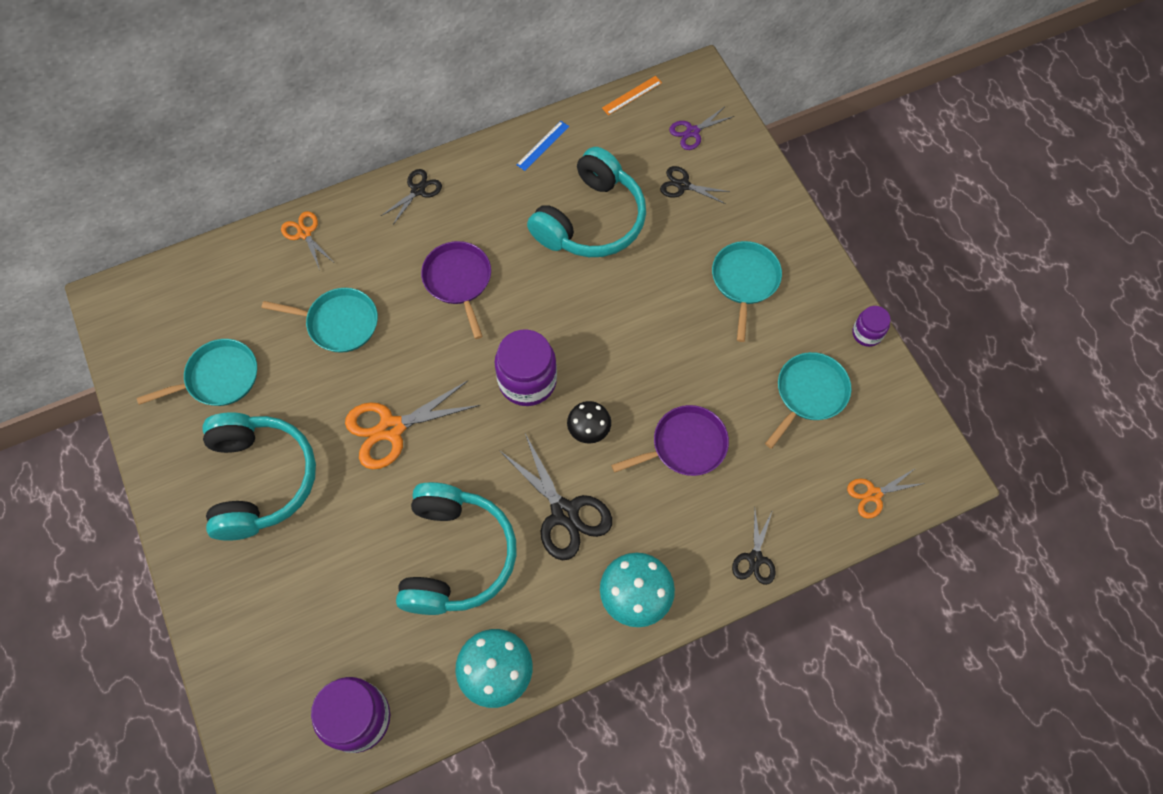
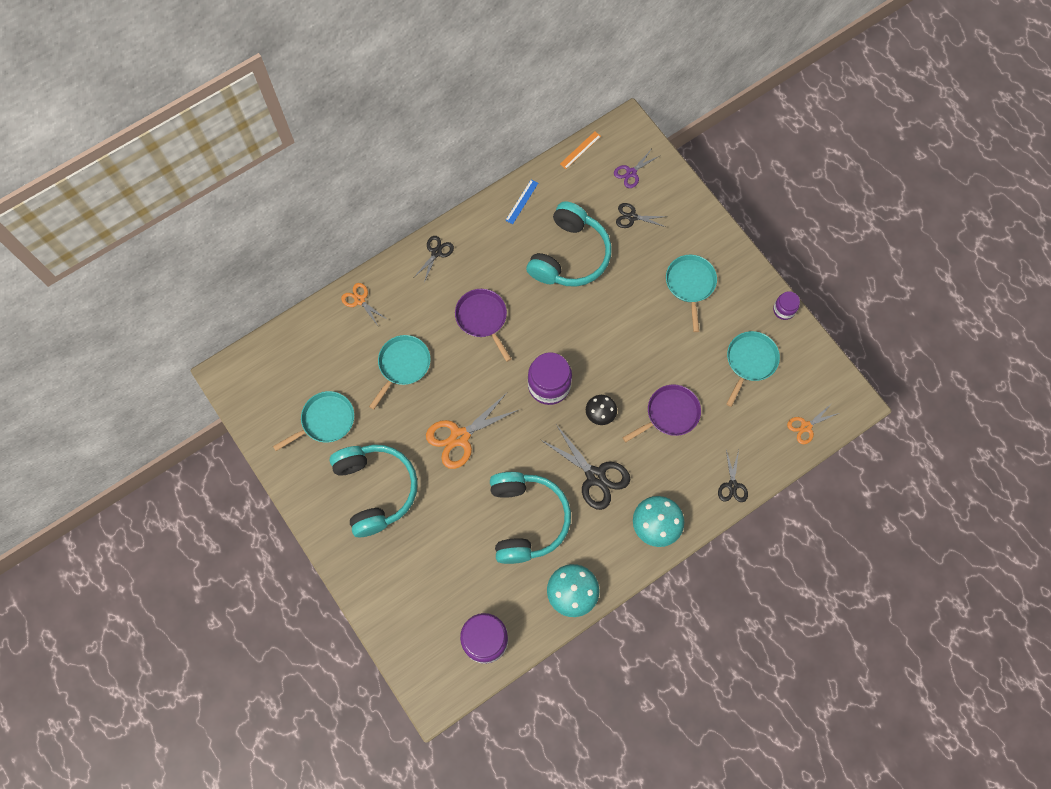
camera: 10 degrees left, 5 degrees up
(339, 323) = (403, 365): turquoise pan -> turquoise pan turned 60 degrees counterclockwise

